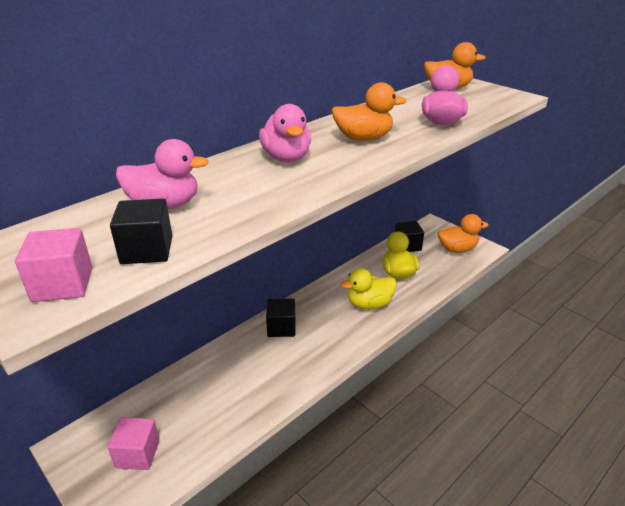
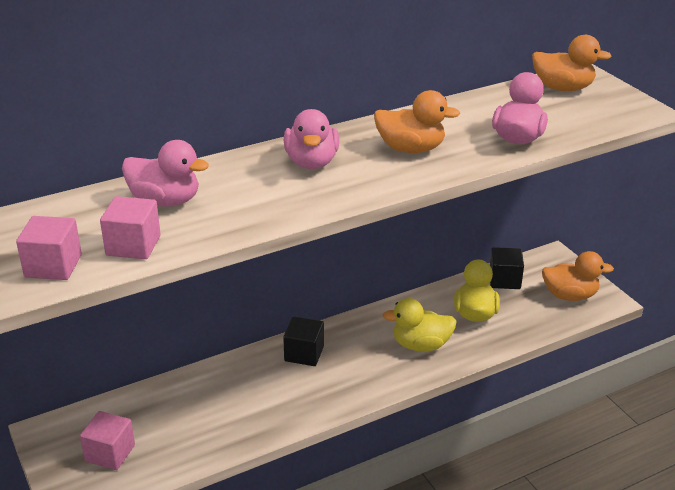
camera: 15 degrees right, 0 degrees up
(147, 250) = (133, 245): black cube -> pink cube

